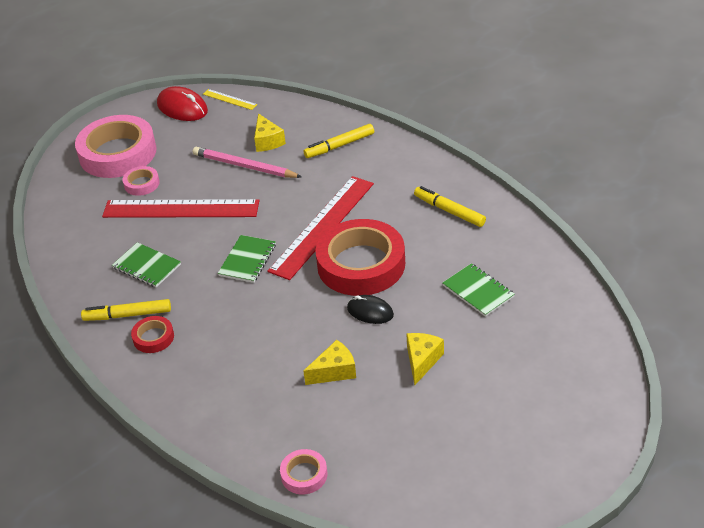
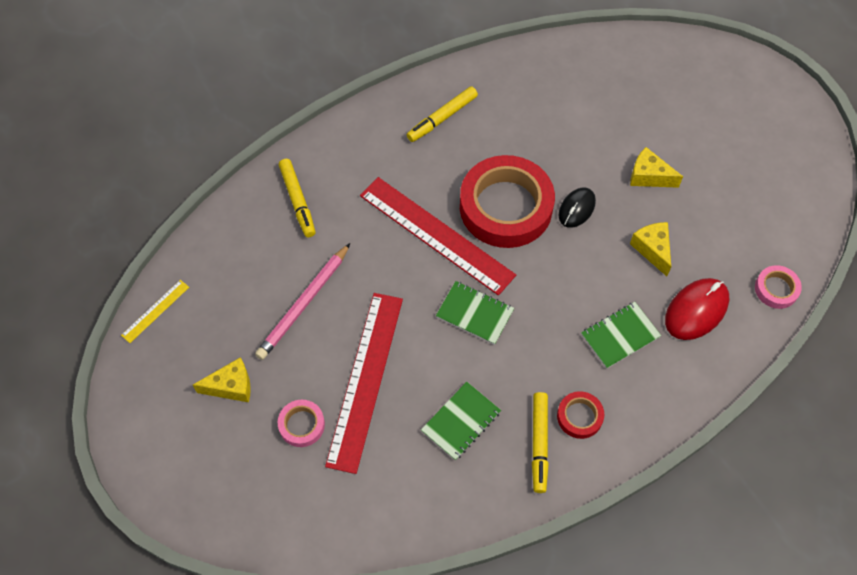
camera: 85 degrees left, 20 degrees up
(118, 153) = (225, 454): pink tape -> none
(182, 108) = (152, 370): red mouse -> red mouse (696, 310)
(267, 141) = (262, 275): yellow cheese -> yellow cheese (231, 386)
(478, 291) = (565, 116): green notebook -> green notebook (620, 336)

